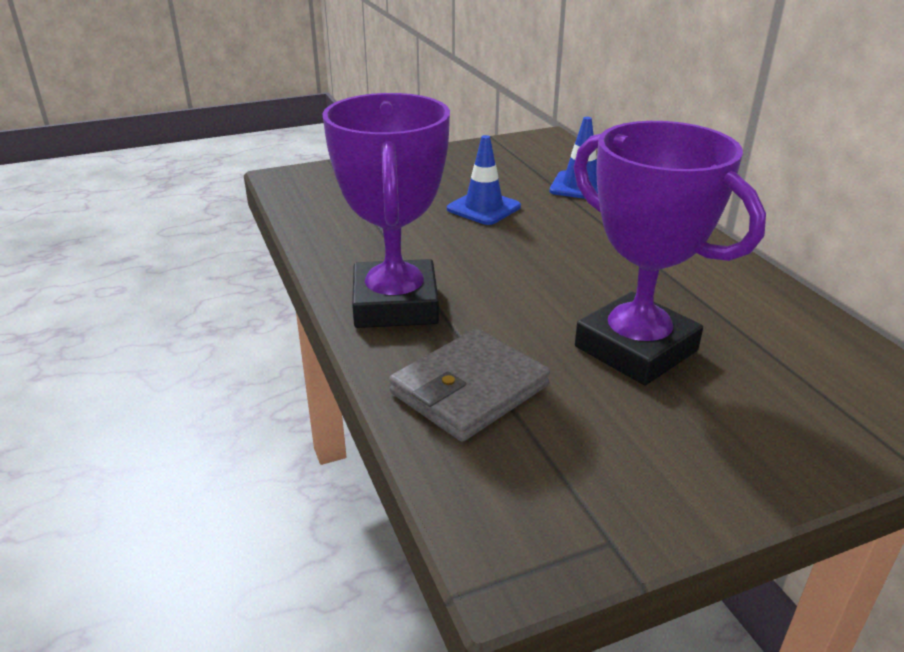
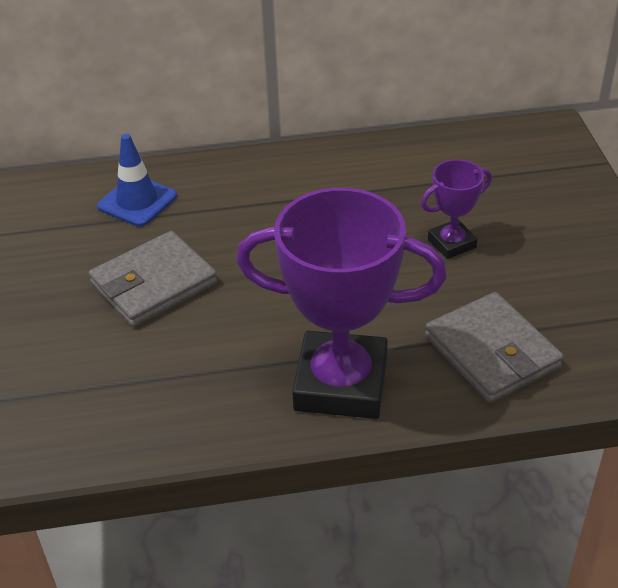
camera: 75 degrees left, 10 degrees up
(483, 208) = (153, 284): blue traffic cone -> grey wallet
(636, 348) = (451, 243): purple trophy -> purple trophy, size x0.48

